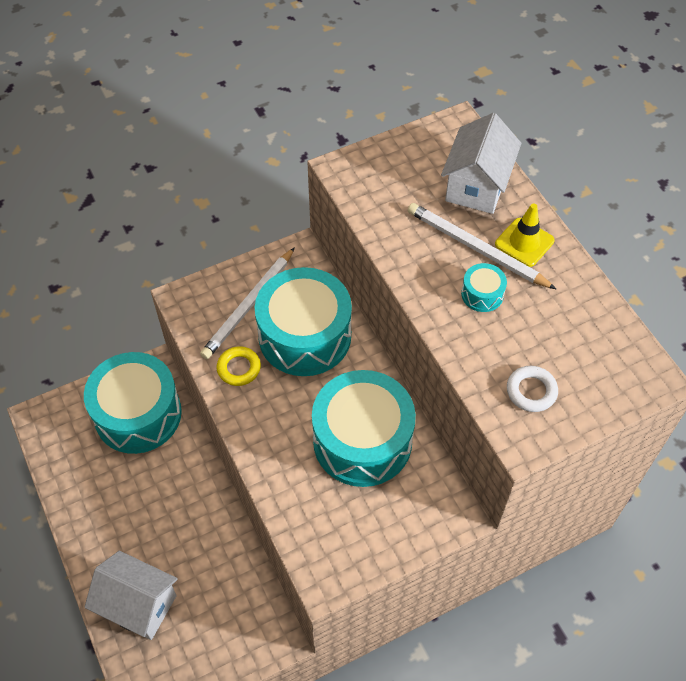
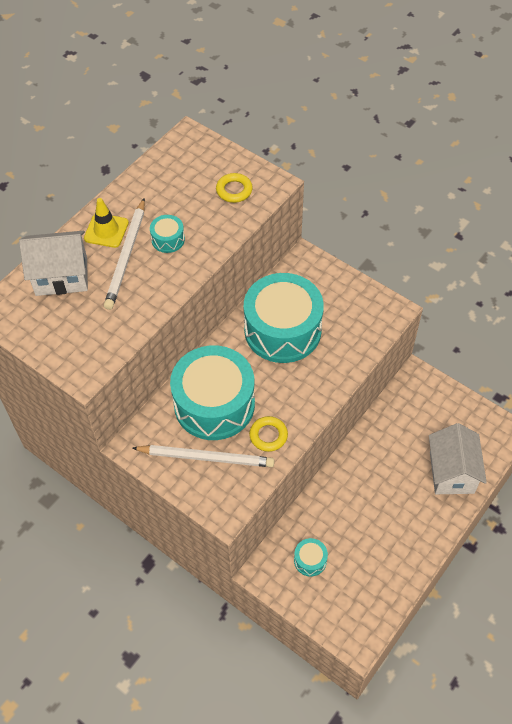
camera: 115 degrees left, 0 degrees up
(138, 414) = (310, 560): turquoise drum -> turquoise drum, size x0.41
(531, 391) = (234, 190): white ring -> yellow ring

